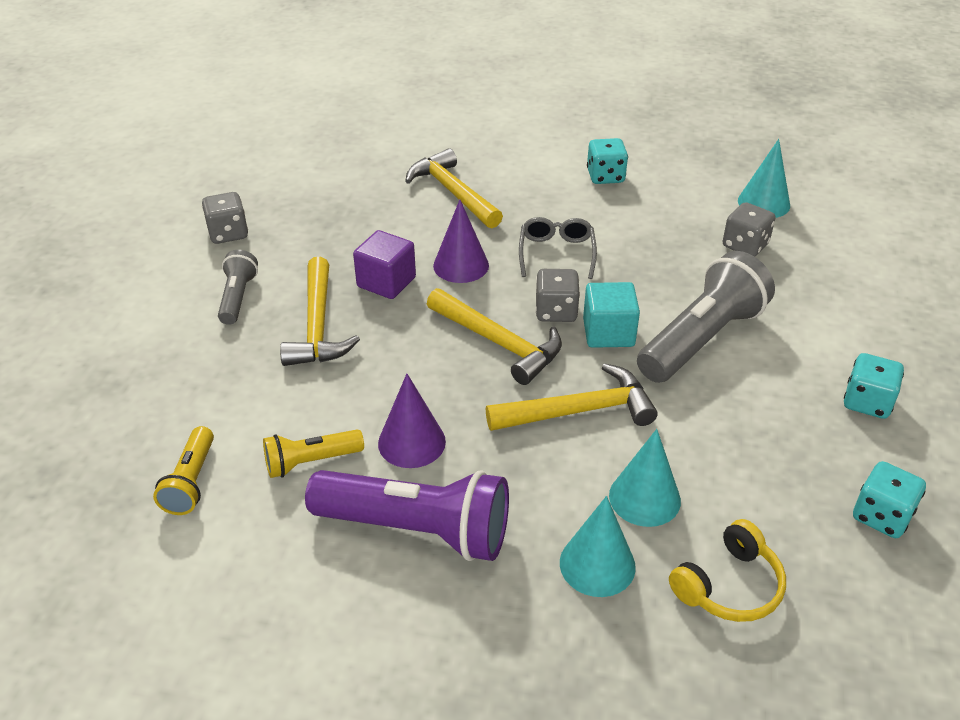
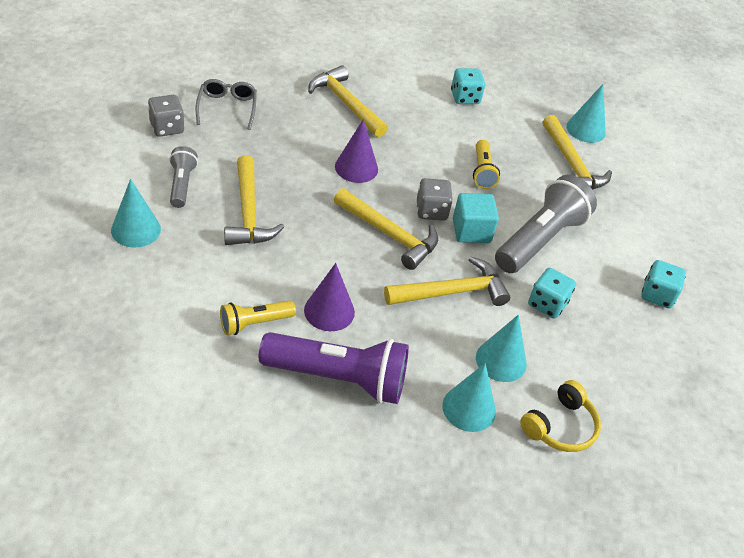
camera: 10 degrees left, 5 degrees up
(173, 353) = (136, 229): none -> turquoise cone
(191, 482) = (164, 335): yellow flashlight -> yellow flashlight (482, 172)
(386, 282) = (299, 178): purple cube -> none
(556, 253) = (429, 162): grey glasses -> grey glasses (227, 108)
(745, 245) = (571, 164): grey dice -> yellow hammer
(881, 516) = (664, 380): turquoise dice -> turquoise dice (547, 304)

